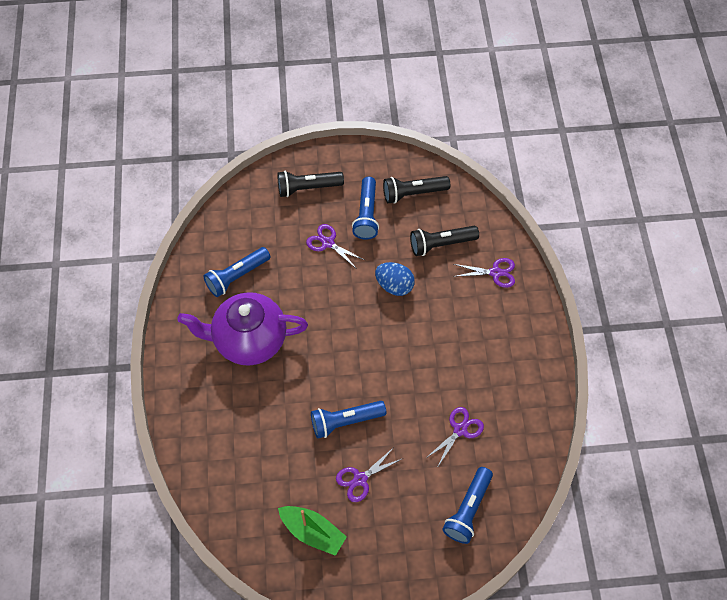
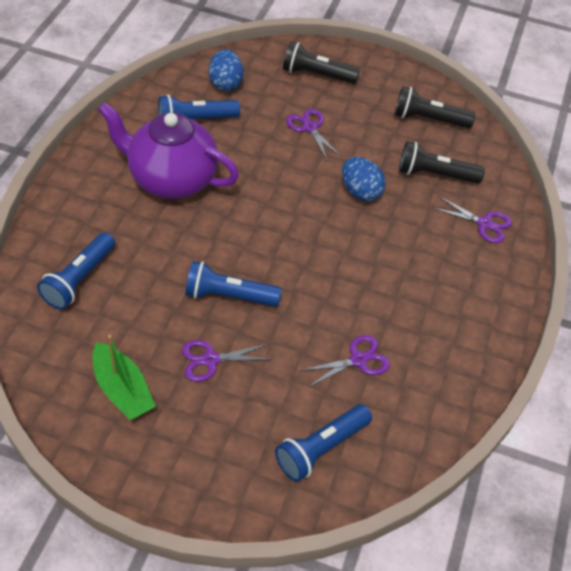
camera: 20 degrees right, 10 degrees down
(241, 229) = (225, 83): none -> blue egg
(366, 215) = (366, 119): blue flashlight -> blue flashlight (79, 279)

